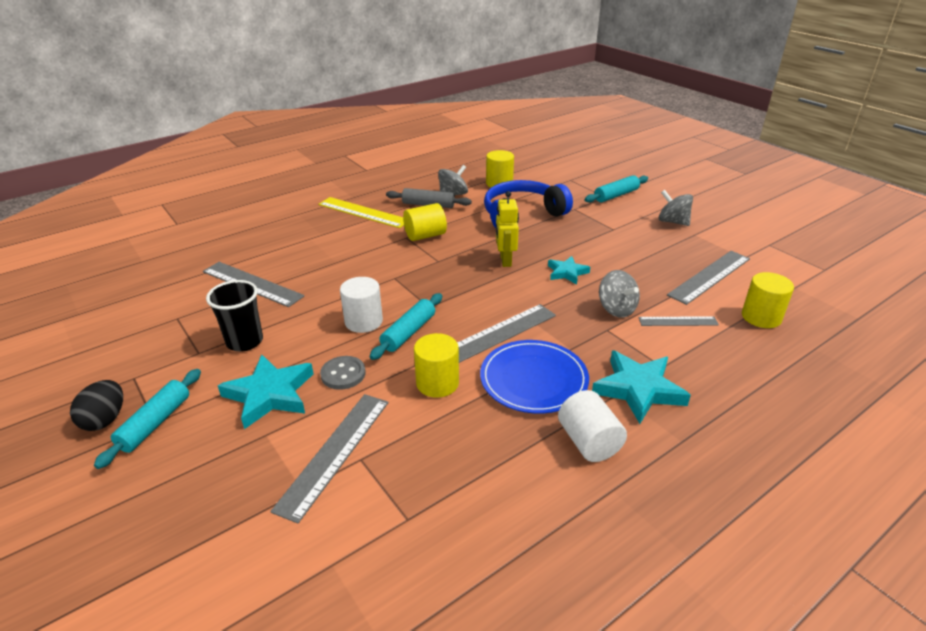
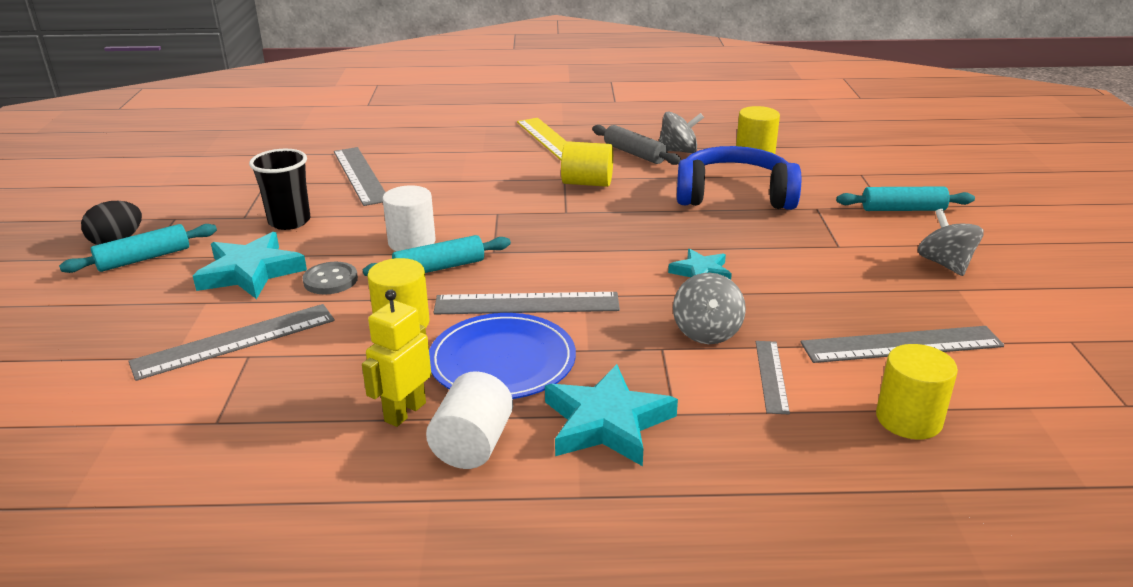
camera: 35 degrees right, 5 degrees down
(505, 260) = (643, 235): yellow robot -> yellow robot (405, 412)
(678, 321) = (771, 376): grey ruler -> grey ruler turned 60 degrees clockwise

